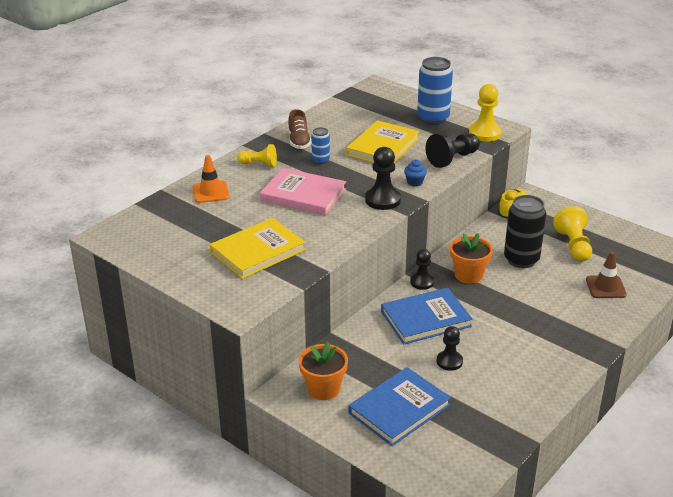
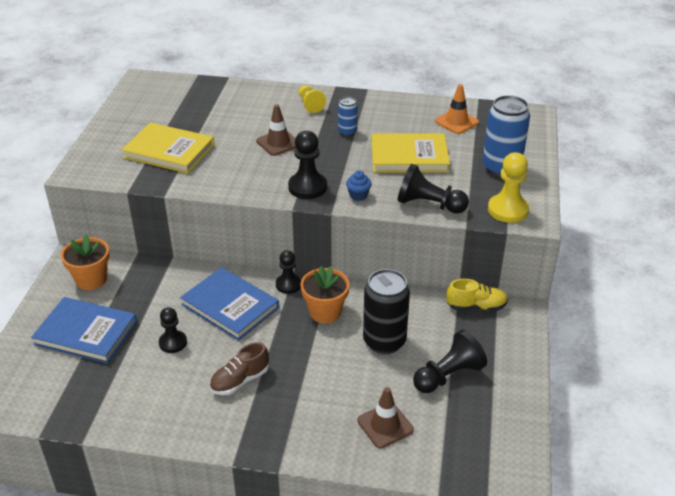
camera: 60 degrees right, 5 degrees up
(210, 192) = (243, 99): orange traffic cone -> orange traffic cone (456, 122)
(299, 141) = (370, 110): brown shoe -> brown shoe (240, 380)
(303, 195) = (278, 143): pink book -> brown traffic cone
(573, 245) = (448, 375): yellow pawn -> black pawn

